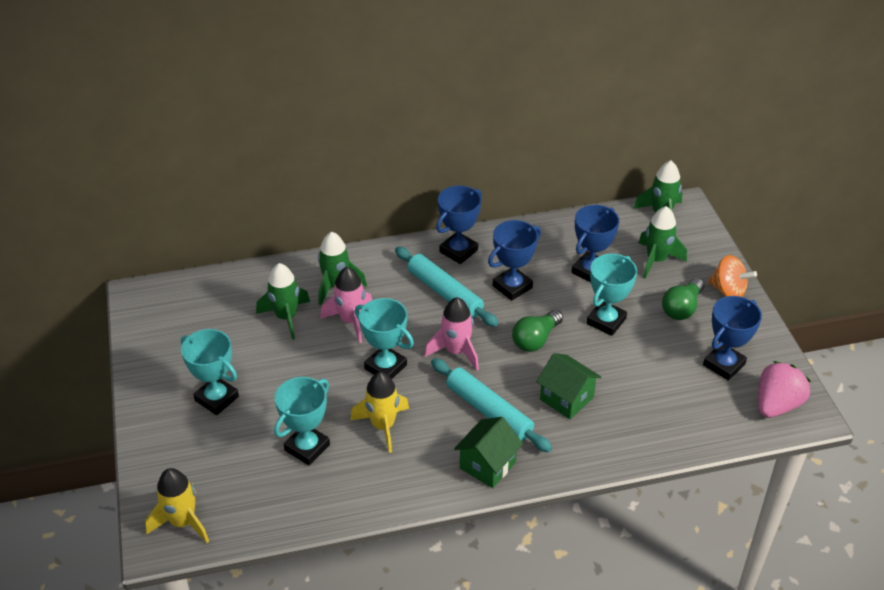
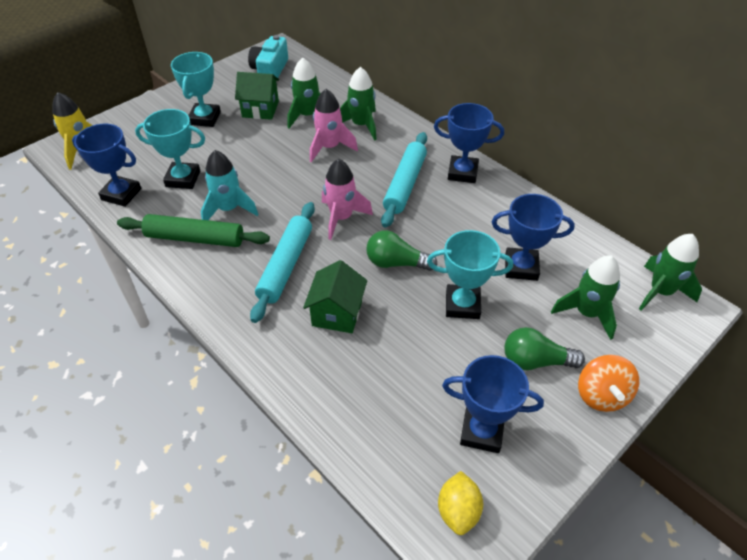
camera: 60 degrees right, 5 degrees up
(176, 316) = (270, 70): none -> turquoise camera
(383, 426) = (229, 209): yellow rocket -> turquoise rocket
(385, 367) = (294, 185): turquoise trophy -> none
(405, 464) = (195, 238): none -> green rolling pin
(487, 465) = (222, 289): green house -> green house (260, 109)
(512, 286) = (449, 222): blue trophy -> blue trophy (121, 194)
(776, 405) = (458, 511): pink strawberry -> yellow lemon

